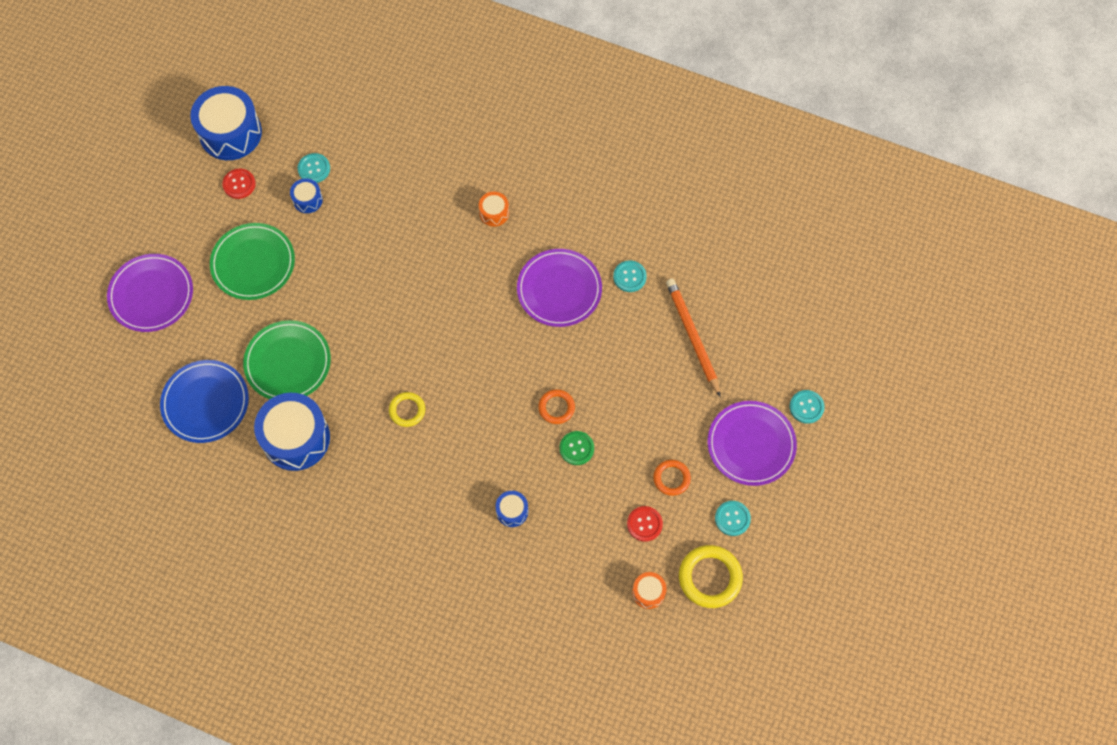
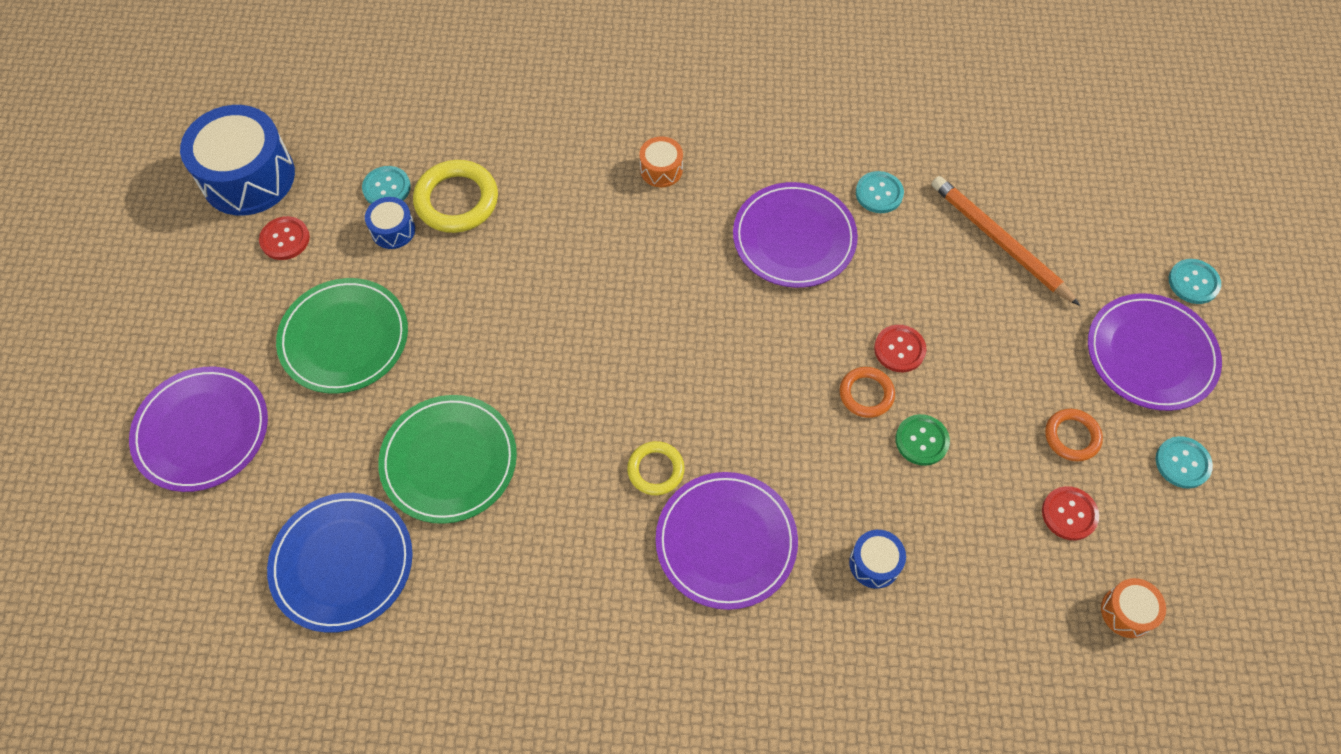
camera: 20 degrees left, 5 degrees down
(296, 438) = (504, 568): blue drum -> none
(430, 468) = (726, 541): none -> purple plate
(591, 386) = (899, 349): none -> red button
(710, 577) = (1199, 558): yellow ring -> yellow ring (457, 200)

